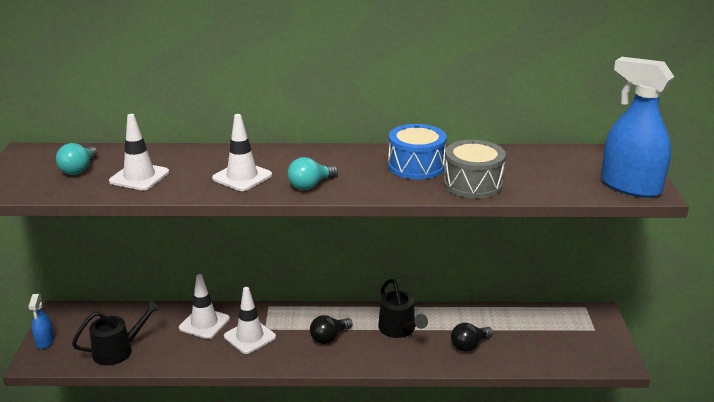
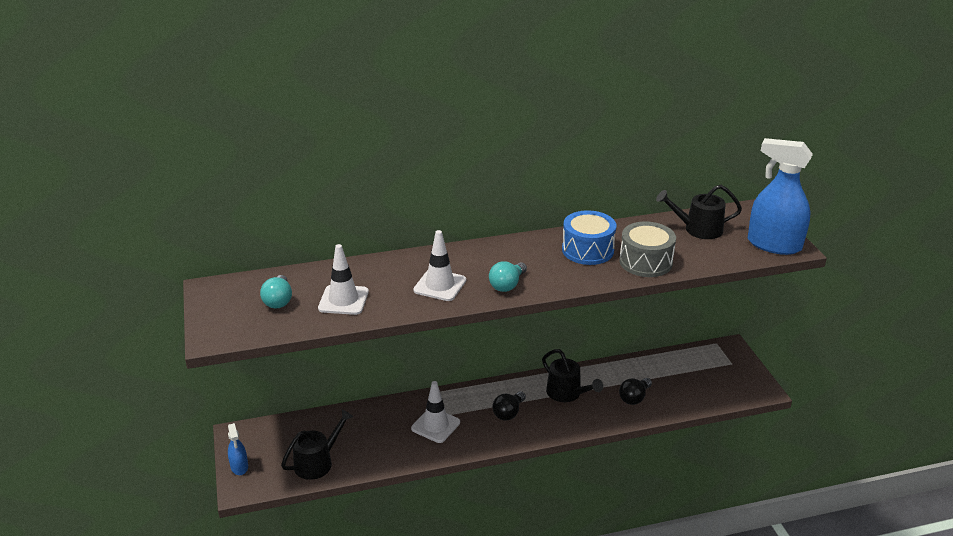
camera: 15 degrees left, 5 degrees up
(204, 323) = (386, 420): white traffic cone -> none
(550, 162) = (698, 229): none -> black watering can

